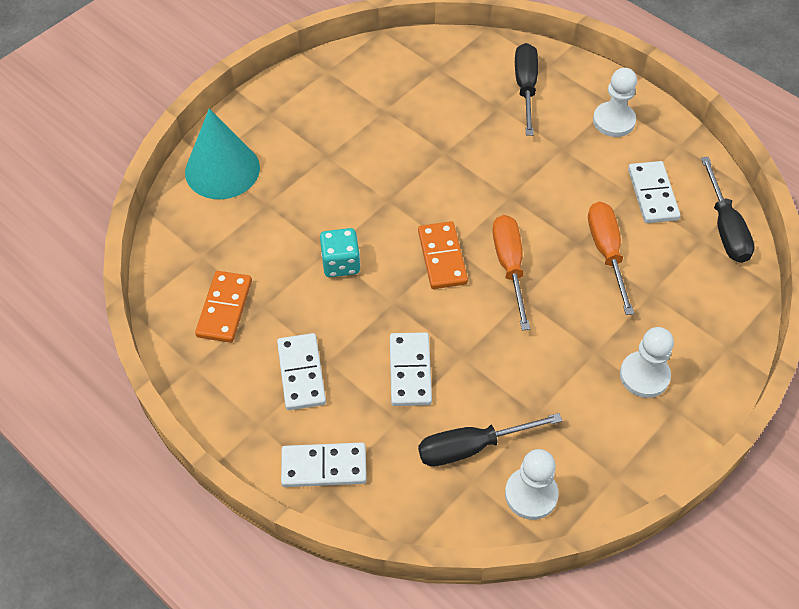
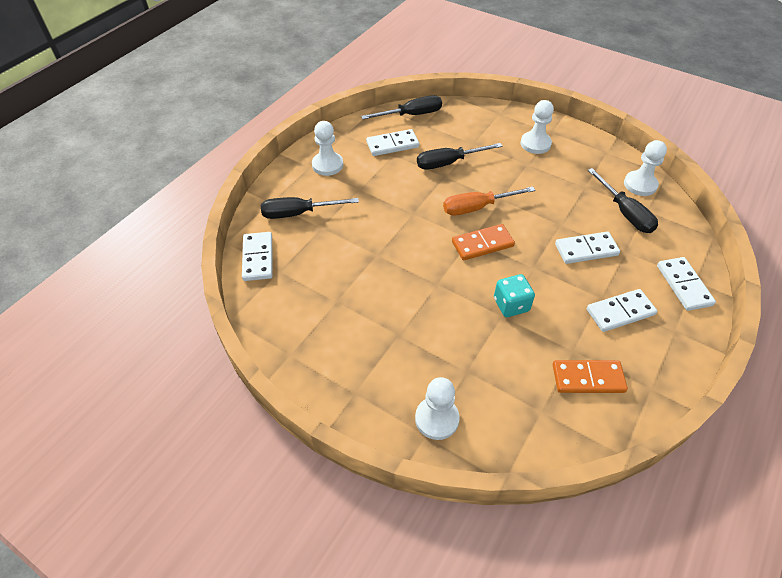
camera: 100 degrees left, 5 degrees down
(222, 170) = (437, 419): turquoise cone -> white pawn
(460, 51) = (258, 258): none -> white domino
(606, 252) = (448, 163): orange screwdriver -> black screwdriver

